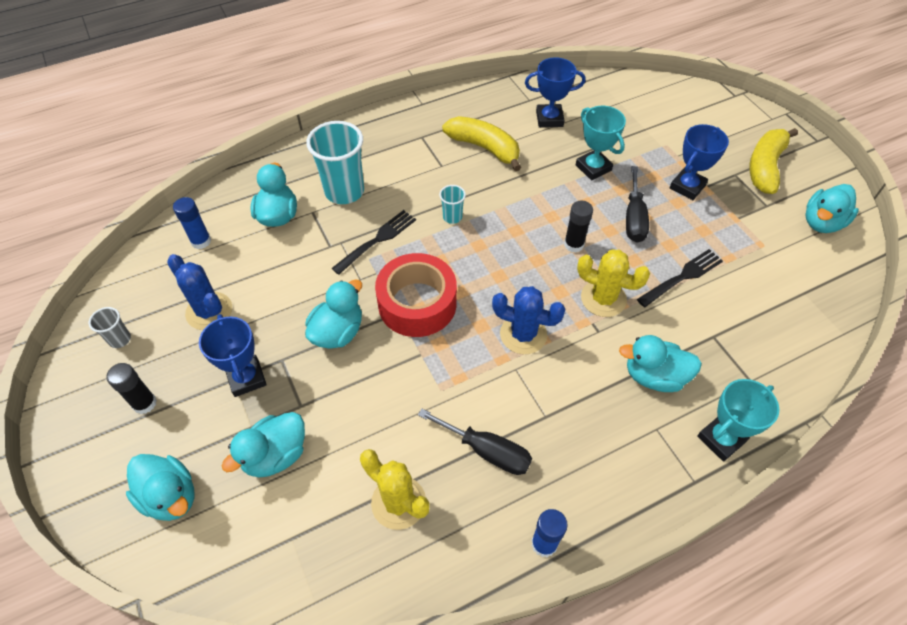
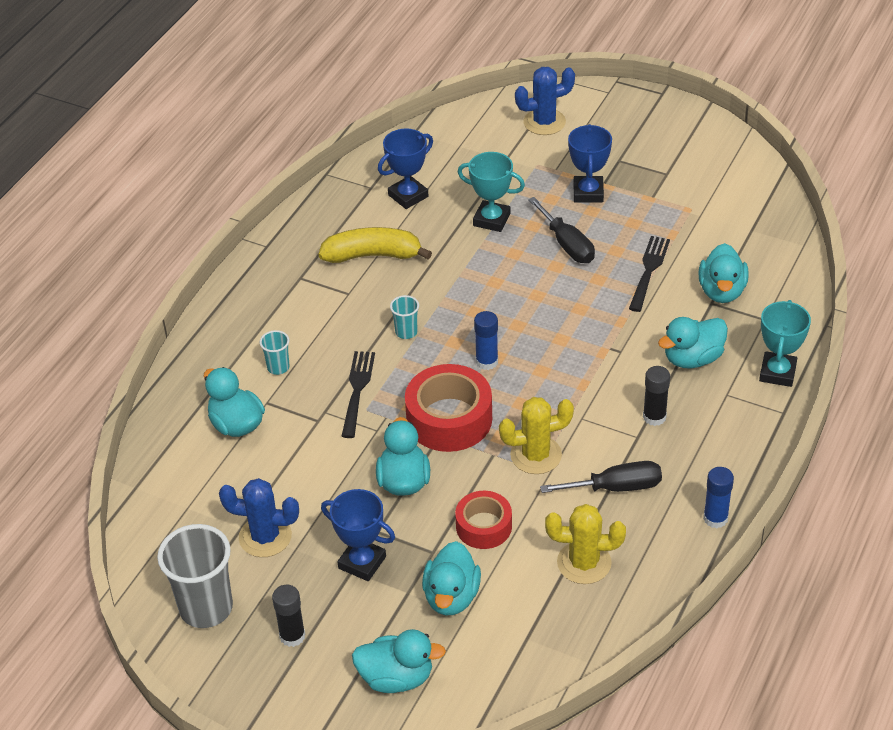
camera: 35 degrees left, 10 degrees down
(120, 339) = (206, 608): grey cup -> grey cup, size x2.11
(201, 241) = (184, 489): blue glue stick -> blue glue stick (487, 361)
(344, 191) = (278, 367): turquoise cup -> turquoise cup, size x0.47
(356, 411) = (483, 526): none -> red tape
(523, 334) = (562, 389): blue cactus -> blue cactus (544, 122)
(573, 244) = (536, 295): black glue stick -> black glue stick (654, 417)
(603, 298) = (601, 324): yellow cactus -> yellow cactus (536, 455)
(765, 167) = (638, 140): yellow banana -> none
(822, 222) = (721, 164): turquoise duck -> turquoise duck (721, 291)

